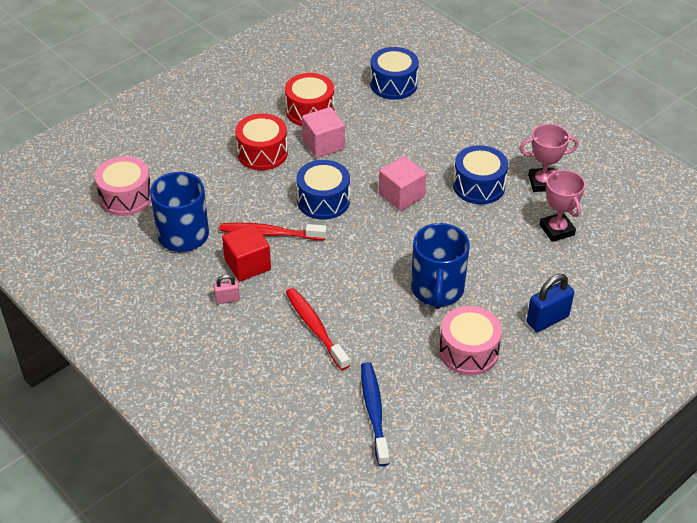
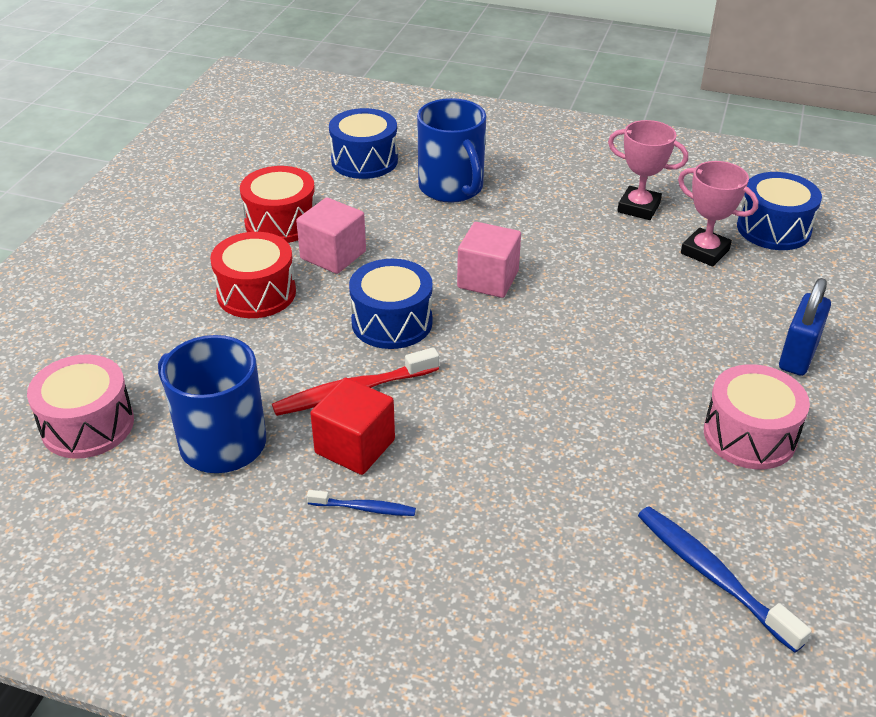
camera: 30 degrees left, 5 degrees down
(227, 299) = (364, 508): pink padlock -> blue toothbrush
(315, 328) = (526, 493): red toothbrush -> none
(437, 290) = (638, 374): blue mug -> blue mug (451, 188)
(479, 186) = (570, 236): blue drum -> blue drum (773, 229)
(542, 183) = (638, 207): pink trophy -> pink trophy turned 60 degrees clockwise

